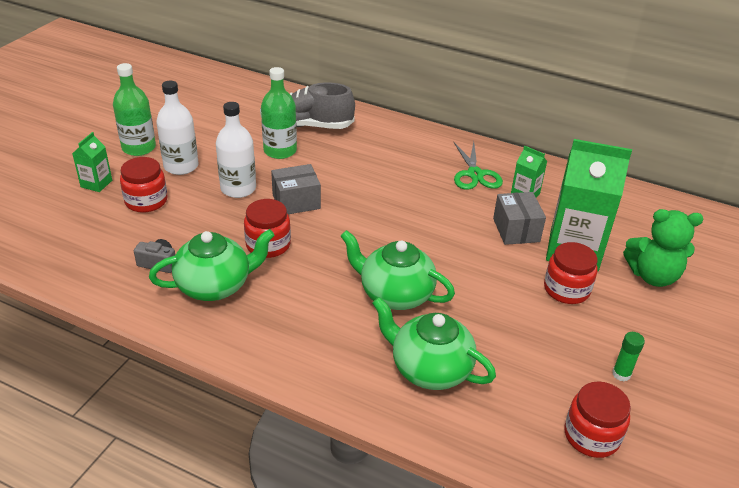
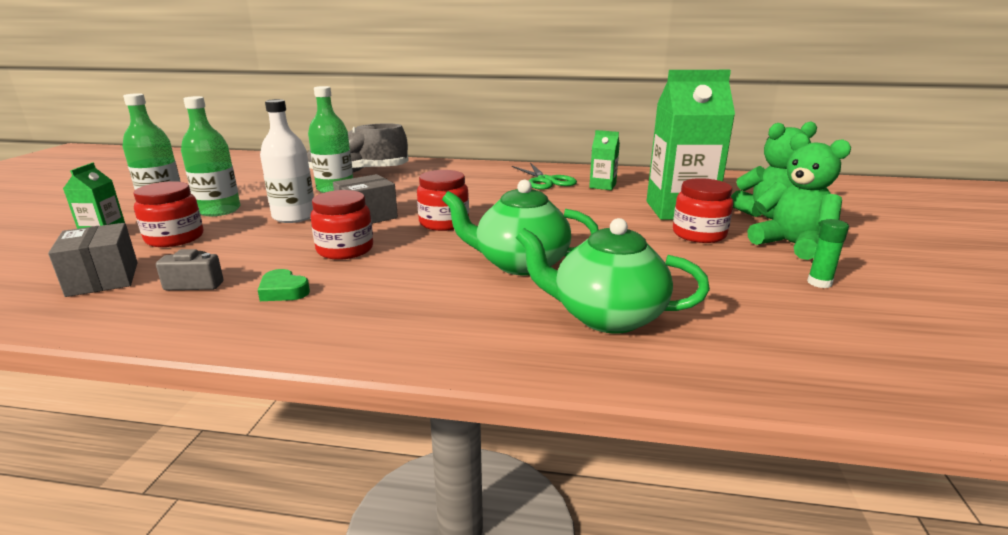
camera: 15 degrees left, 15 degrees down
(181, 166) = (219, 210): white bottle -> green bottle
(215, 286) = (283, 291): green teapot -> green heart
(516, 230) = (613, 206): grey box -> grey box (103, 279)
(591, 436) = (850, 339): red jar -> red jar (444, 223)
(639, 322) = (791, 244): none -> green teddy bear

